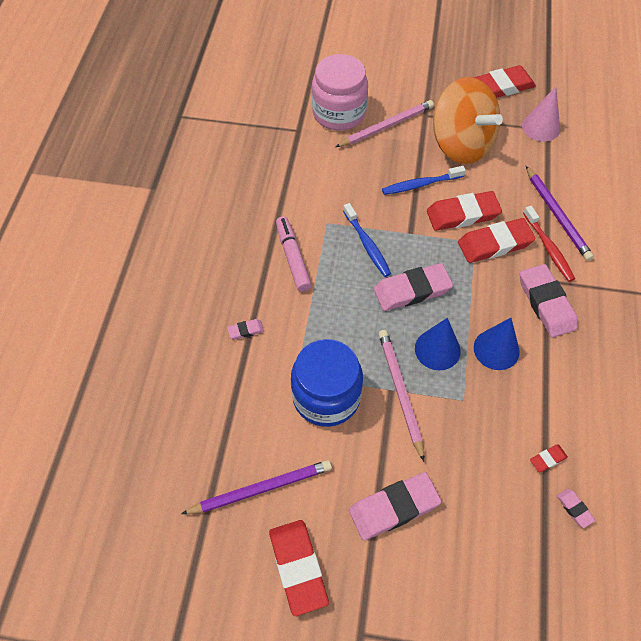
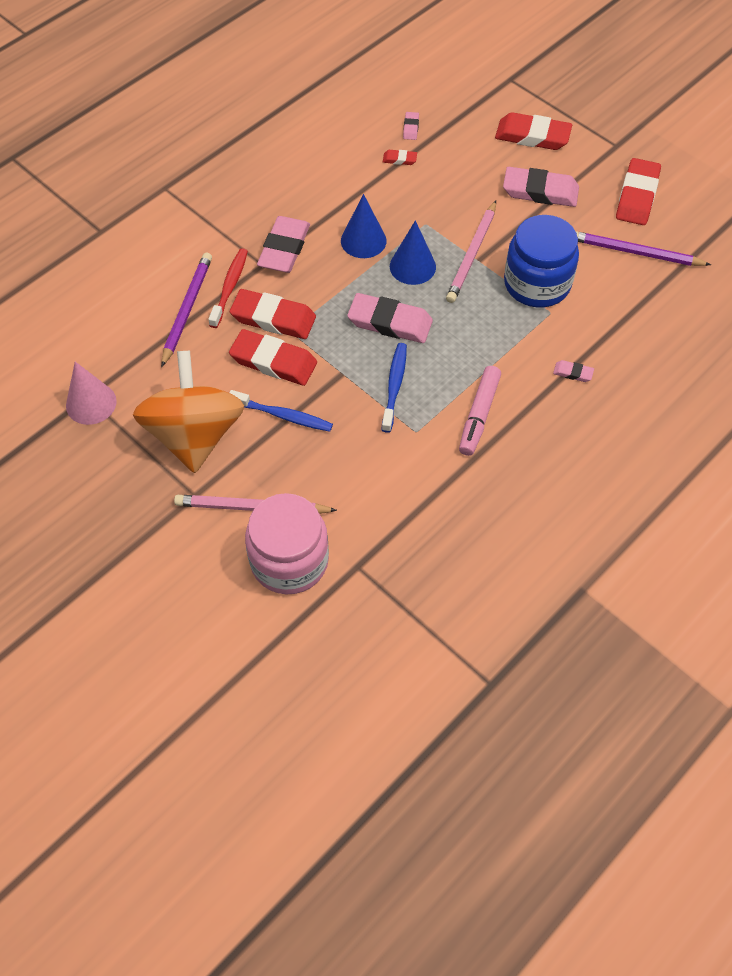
camera: 145 degrees left, 0 degrees up
(503, 86) = (69, 477): red eraser -> red eraser (532, 136)

